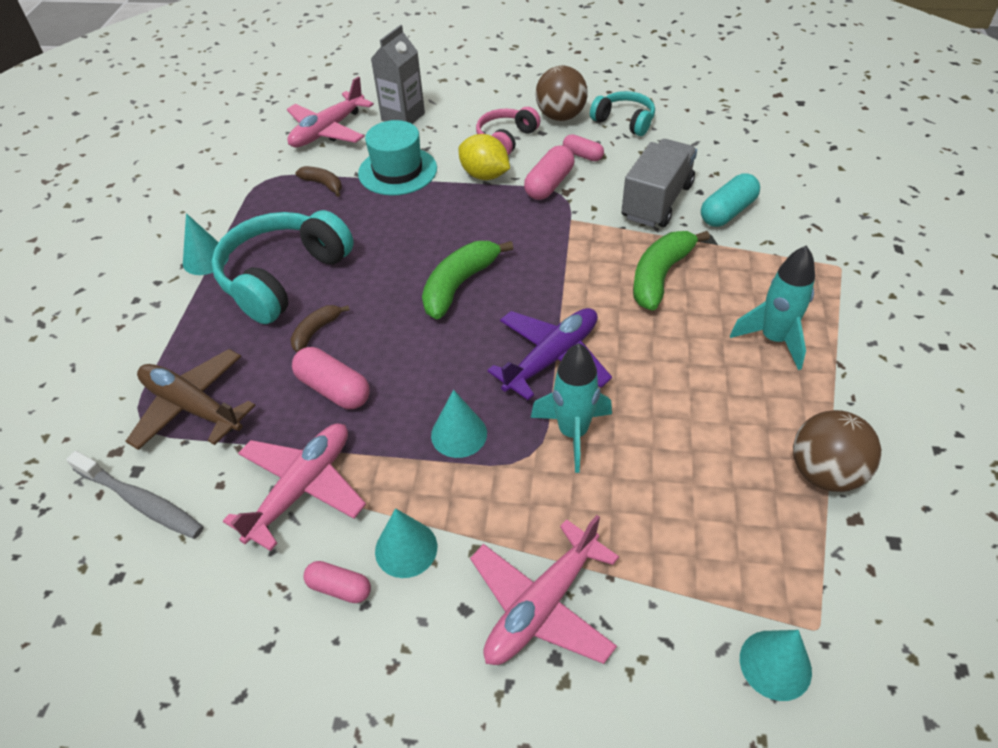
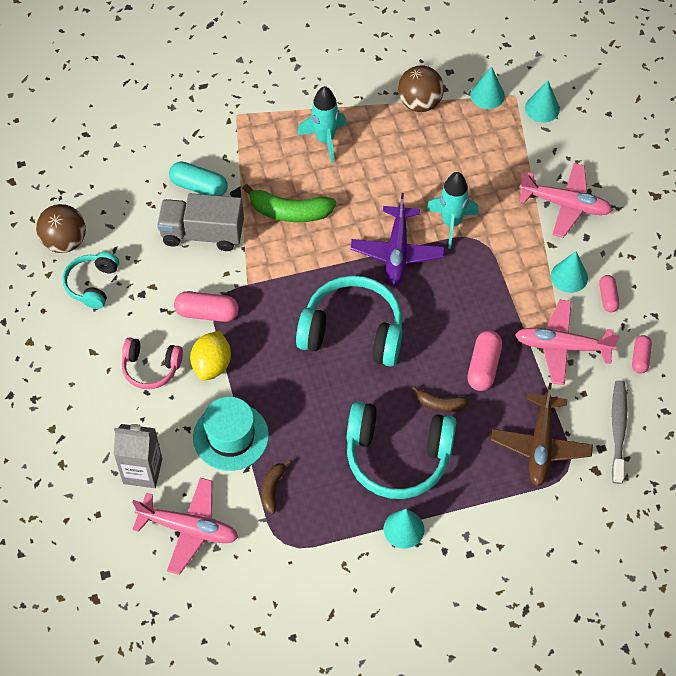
camera: 115 degrees left, 10 degrees up
(459, 285) = (352, 332): green banana -> turquoise headphones
(459, 434) = (482, 281): turquoise cone -> turquoise cone (487, 95)
(552, 358) = (397, 252): purple plane -> purple plane turned 105 degrees counterclockwise
(560, 116) = (100, 336): brown ball -> brown ball (65, 242)
(582, 155) = (156, 301): pink capsule -> pink capsule (640, 358)

